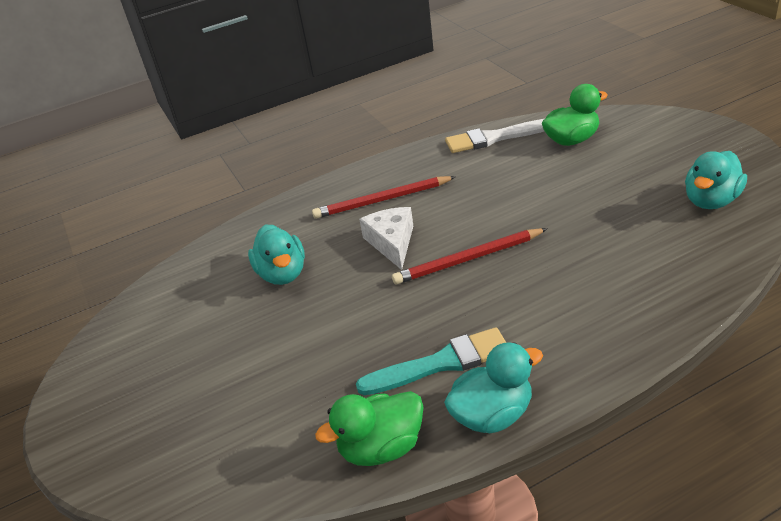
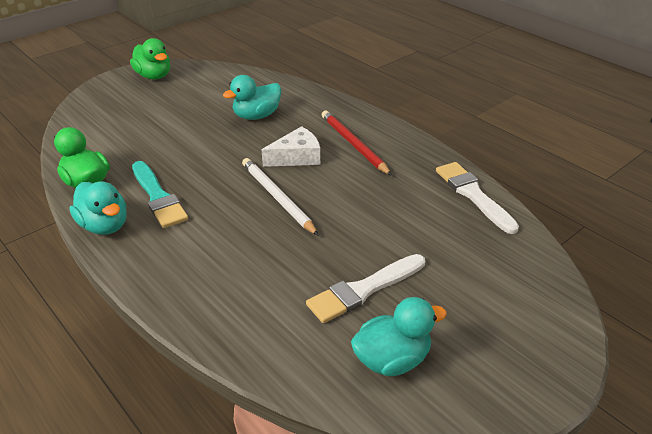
camera: 70 degrees right, 0 degrees up
(468, 259) = (277, 198): red pencil -> white pencil
(571, 140) = (487, 247): green duck -> green duck (154, 76)
(624, 209) = (364, 290): none -> white brush
(711, 201) = (392, 359): turquoise duck -> turquoise duck turned 135 degrees clockwise

